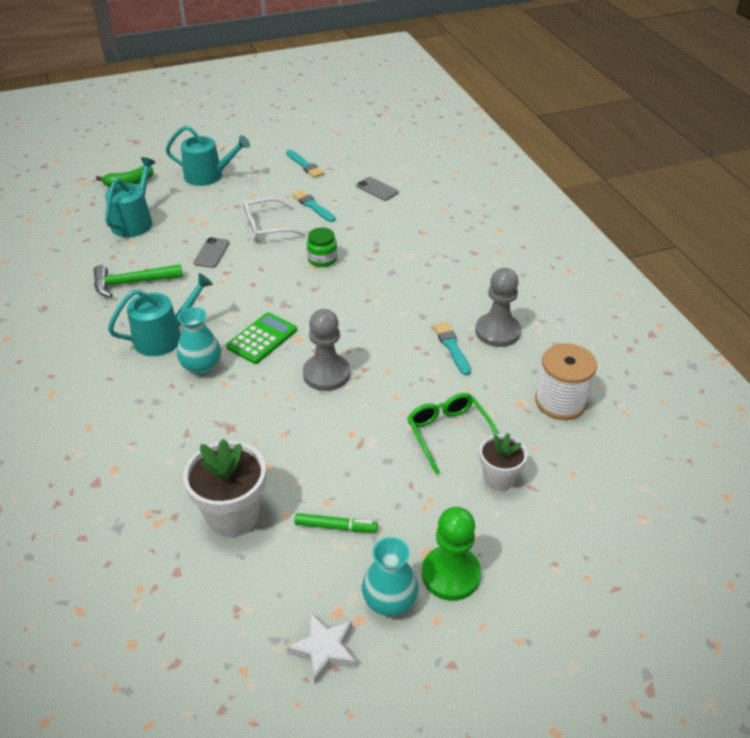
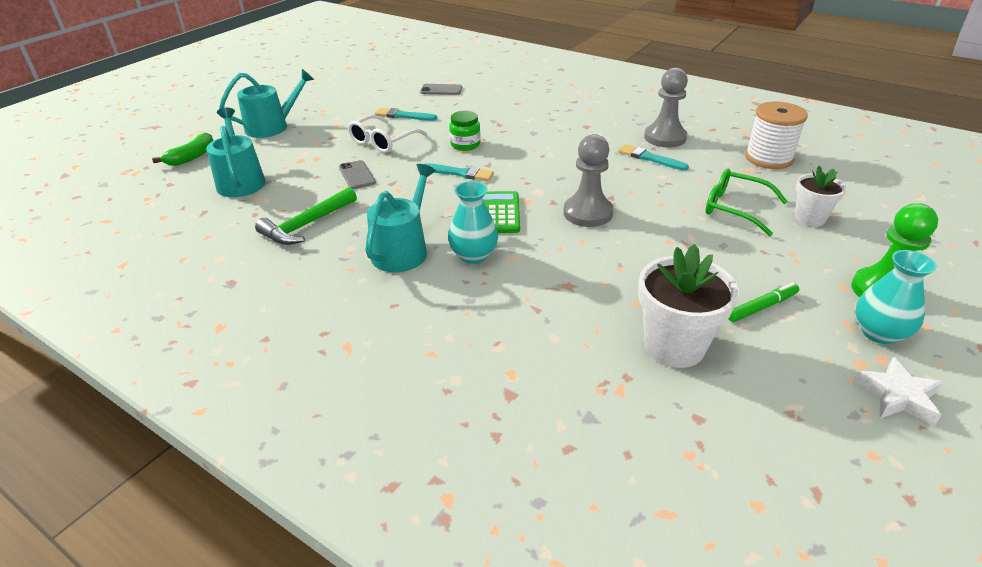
camera: 35 degrees left, 5 degrees down
(305, 165) = (355, 94): turquoise brush -> turquoise brush (460, 173)

